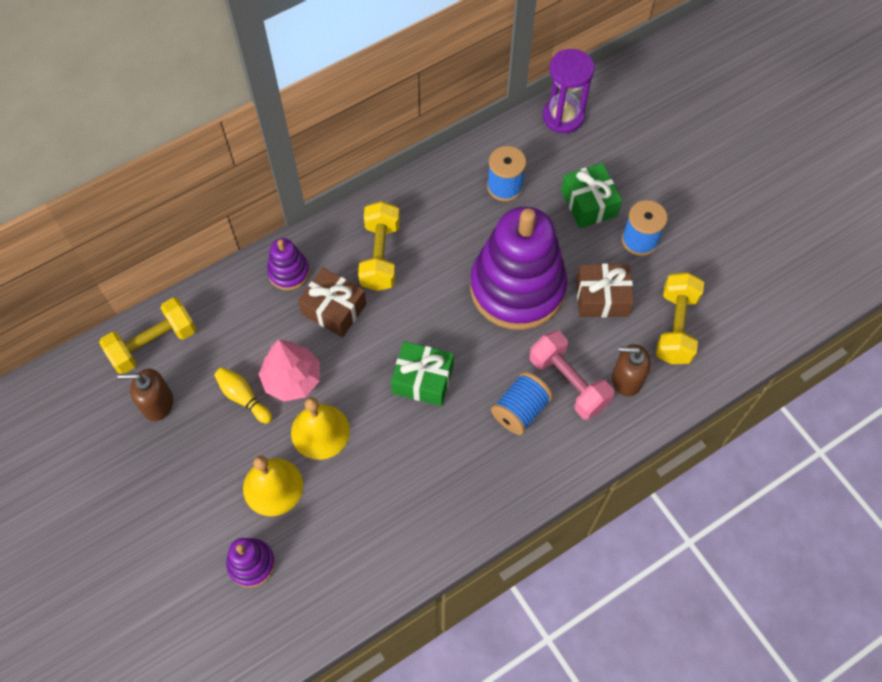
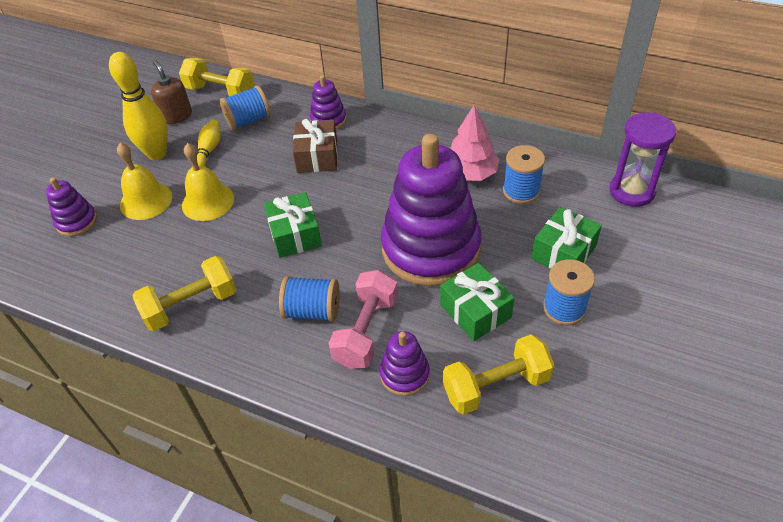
camera: 60 degrees right, 15 degrees down
(205, 448) = (157, 153): none -> yellow bowling pin
(227, 341) = (248, 120): none -> blue spool
(292, 379) = (241, 166): pink tree -> pink tree (470, 173)
(380, 255) = (385, 156): yellow dumbbell -> yellow dumbbell (191, 305)
(602, 297) = (475, 311): brown gift -> green gift
(626, 379) = (404, 374): brown soap dispenser -> purple stacking toy

